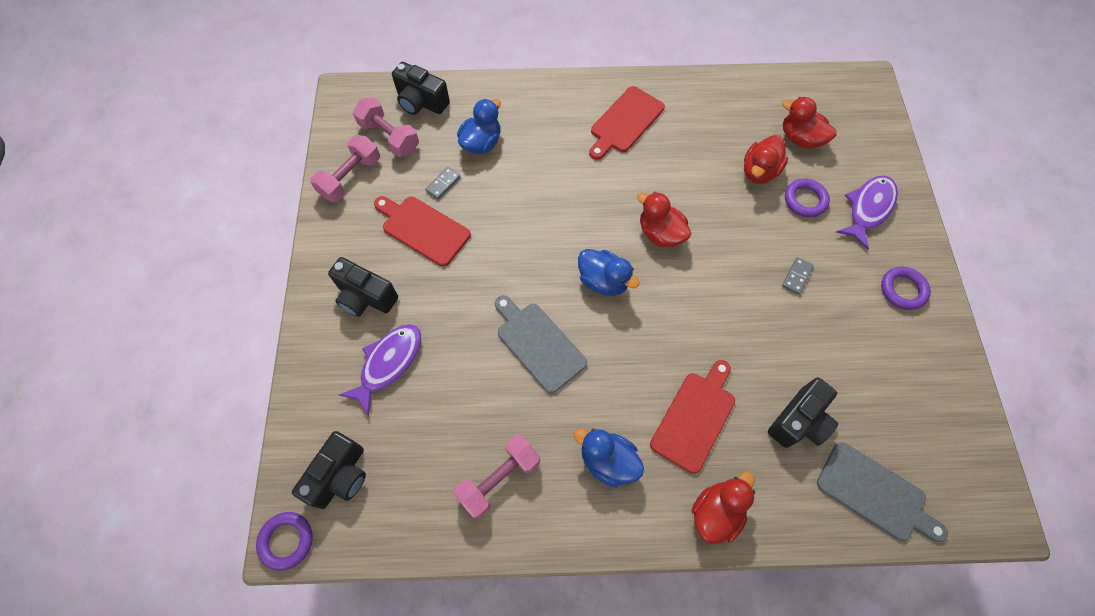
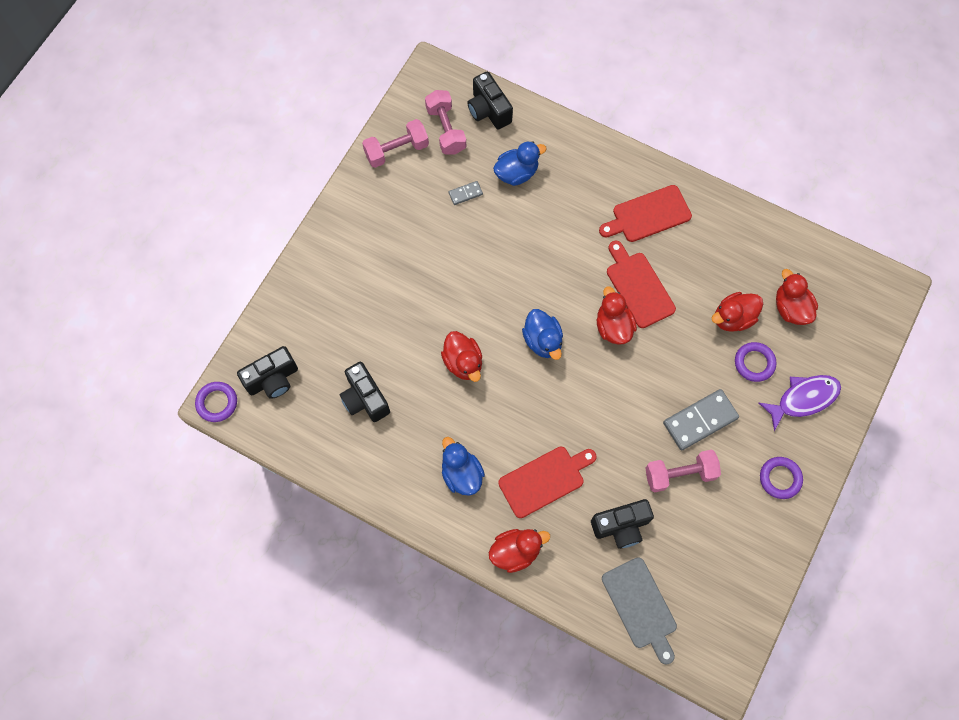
camera: 30 degrees right, 5 degrees up
(365, 297) = (357, 257): black camera -> black camera (365, 398)
(388, 363) = (347, 317): purple fish -> none
(423, 229) = (429, 224): red cutting board -> red cutting board (638, 287)
(499, 478) = (378, 442): pink dumbbell -> pink dumbbell (679, 474)
(538, 344) = (463, 362): grey cutting board -> red duck
(797, 276) = (700, 420): grey domino -> grey domino, size x2.04

